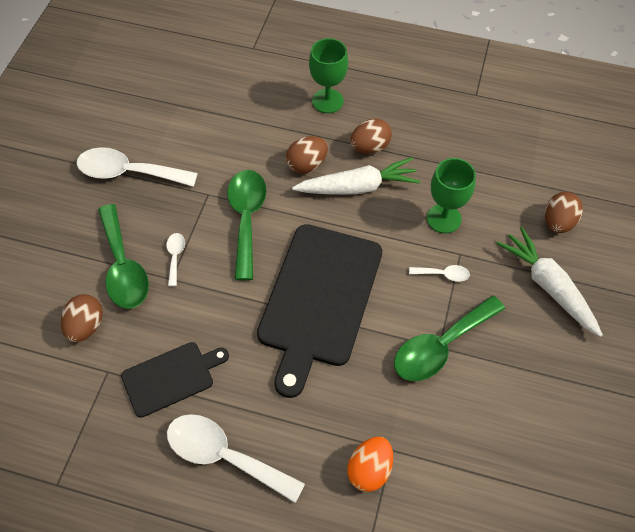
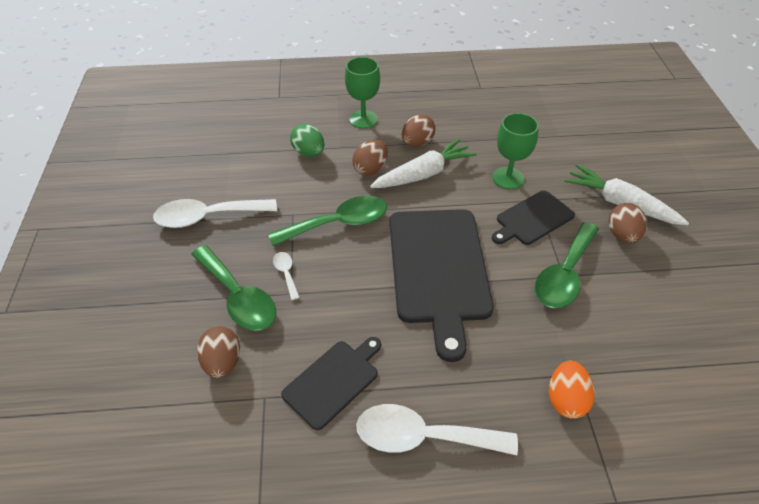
camera: 20 degrees left, 10 degrees down
(246, 218) = (338, 223): green spoon -> green spoon turned 90 degrees clockwise
(254, 127) = (309, 153): none -> green egg
(443, 274) = (533, 219): white spoon -> black cutting board
(558, 222) = (598, 157): brown egg -> brown egg (622, 235)

